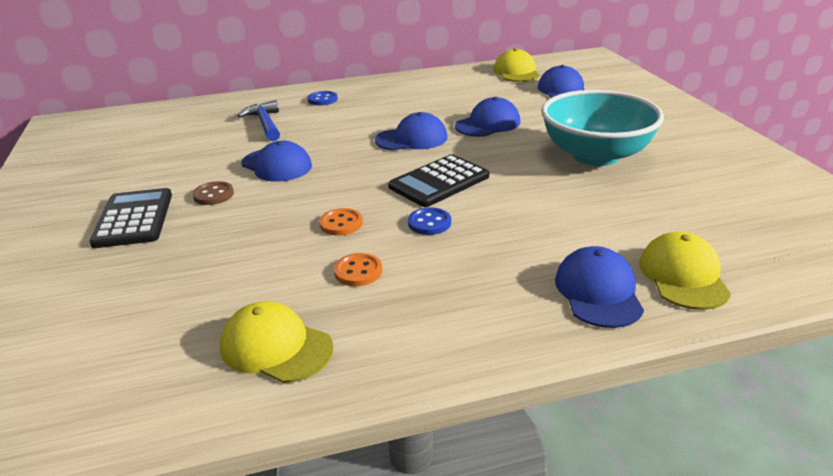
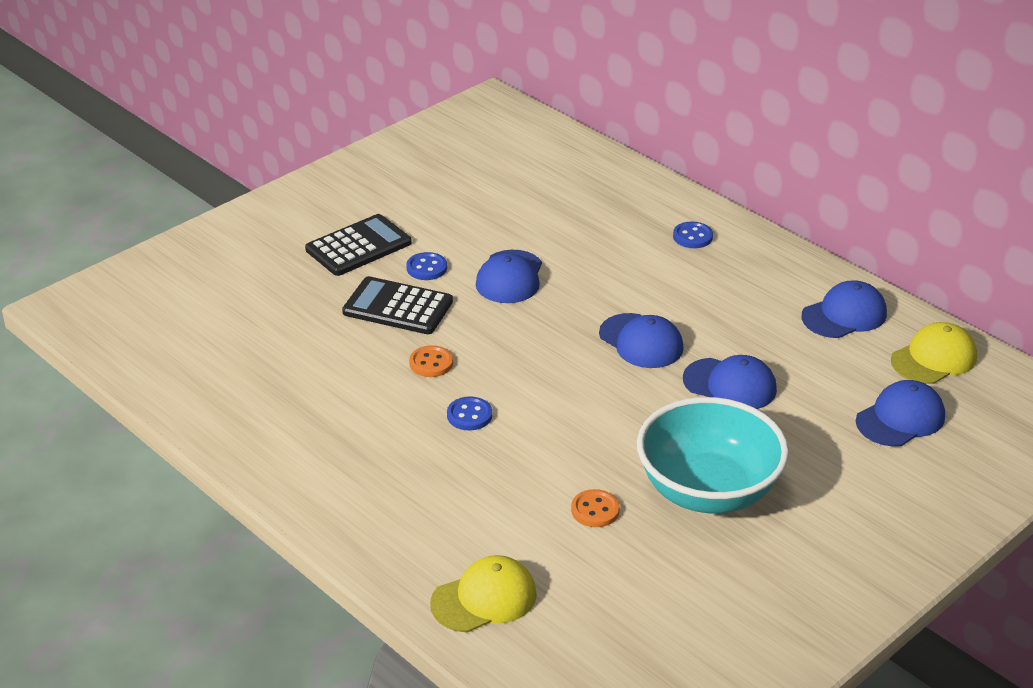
camera: 60 degrees right, 5 degrees up
(213, 195) = (426, 268): brown button -> blue button
(265, 124) = (594, 227): blue hammer -> none
(276, 347) = (247, 400): yellow cap -> none
(358, 271) = (364, 402): orange button -> orange button (595, 510)
(439, 182) = (555, 394): black calculator -> black calculator (398, 307)
(598, 292) = (423, 549): blue cap -> blue cap (844, 315)

